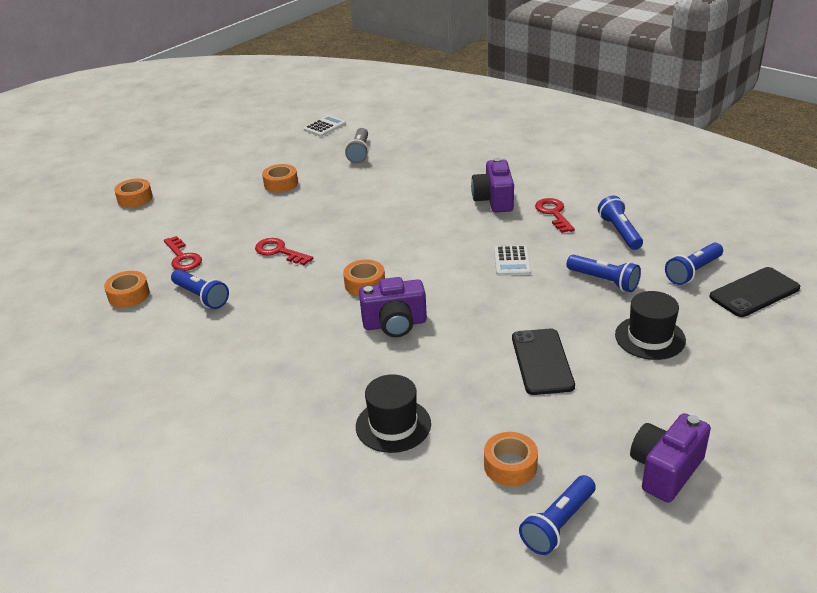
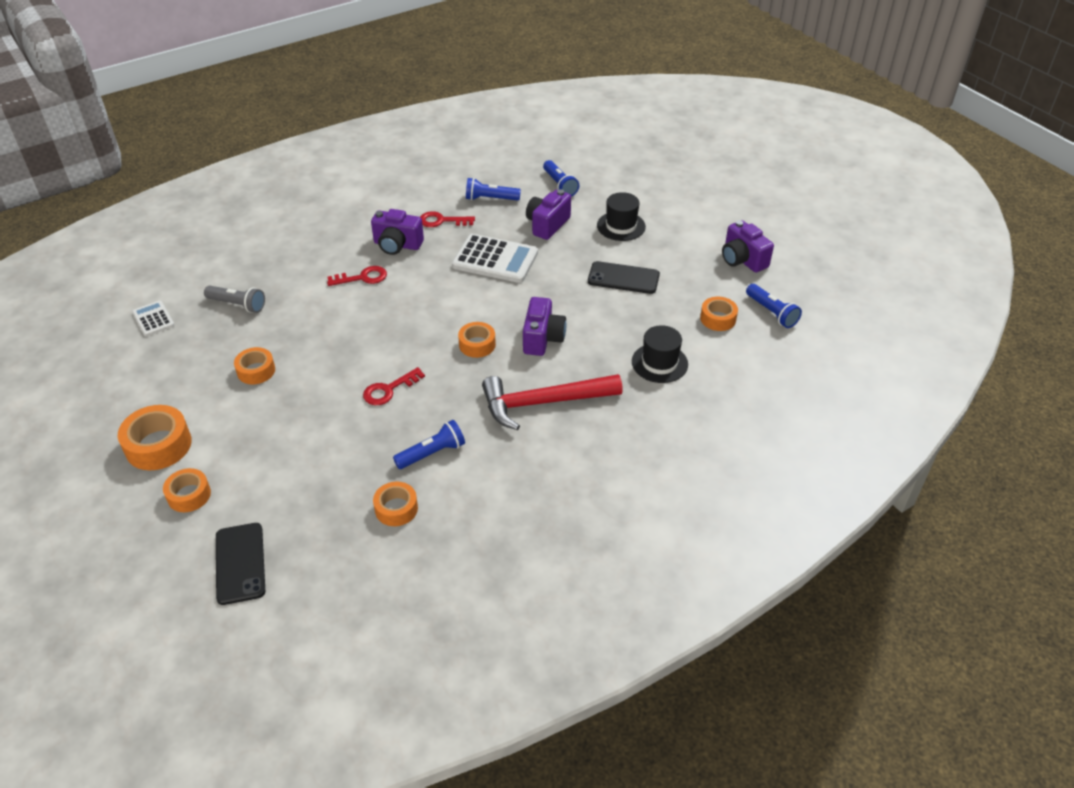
camera: 75 degrees left, 10 degrees up
(182, 257) = (351, 462): red key -> red key (362, 278)
(185, 171) = (158, 445): none -> orange tape
(291, 348) = (543, 403): none -> red hammer
(512, 261) = (495, 259): white calculator -> white calculator, size x1.87
(604, 281) = (547, 225): blue flashlight -> purple camera
(754, 292) = (596, 170): black phone -> black phone (240, 563)

